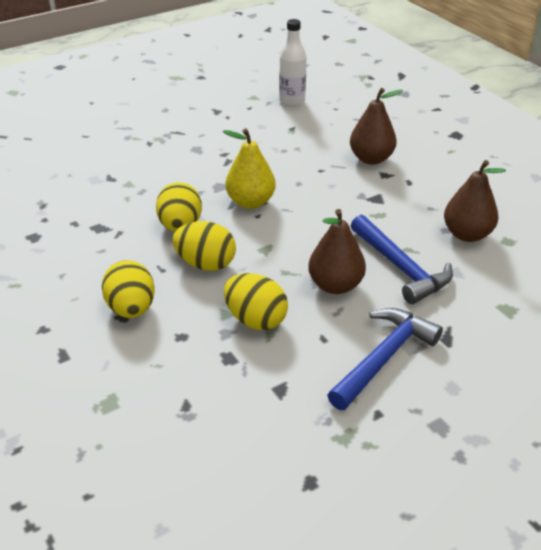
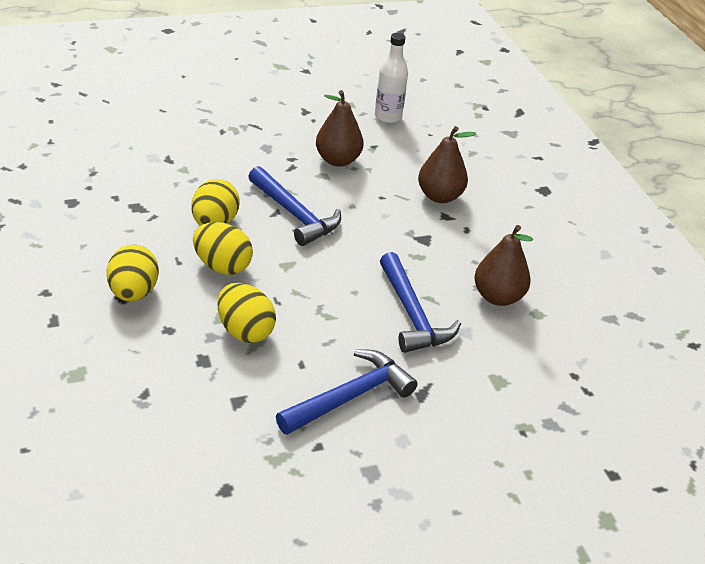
camera: 10 degrees right, 0 degrees up
(250, 202) = (294, 214): yellow pear -> blue hammer
(335, 285) = (338, 316): brown pear -> brown pear (338, 160)

